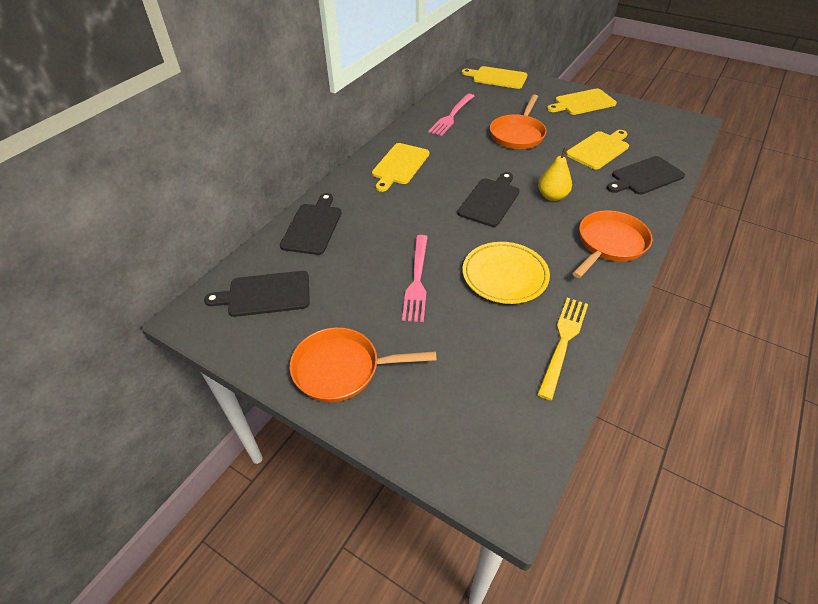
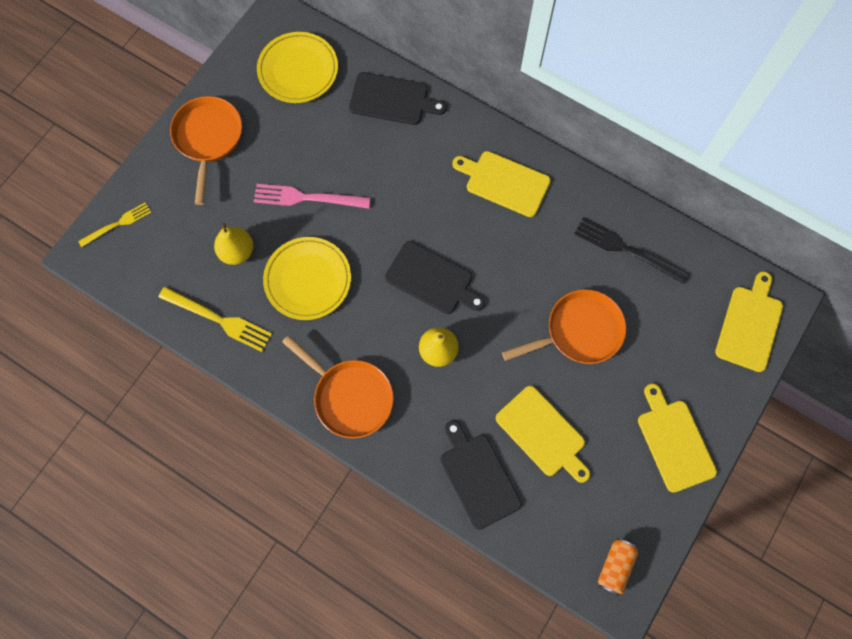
camera: 90 degrees right, 25 degrees up
(265, 294) = (298, 70): black cutting board -> yellow plate
(451, 116) = (626, 249): pink fork -> black fork
(460, 459) = (118, 224): none -> yellow fork
(483, 332) = (237, 252): none -> yellow pear
(517, 134) = (579, 331): orange pan -> orange pan turned 135 degrees clockwise
(675, 124) = (615, 567): none -> orange can

